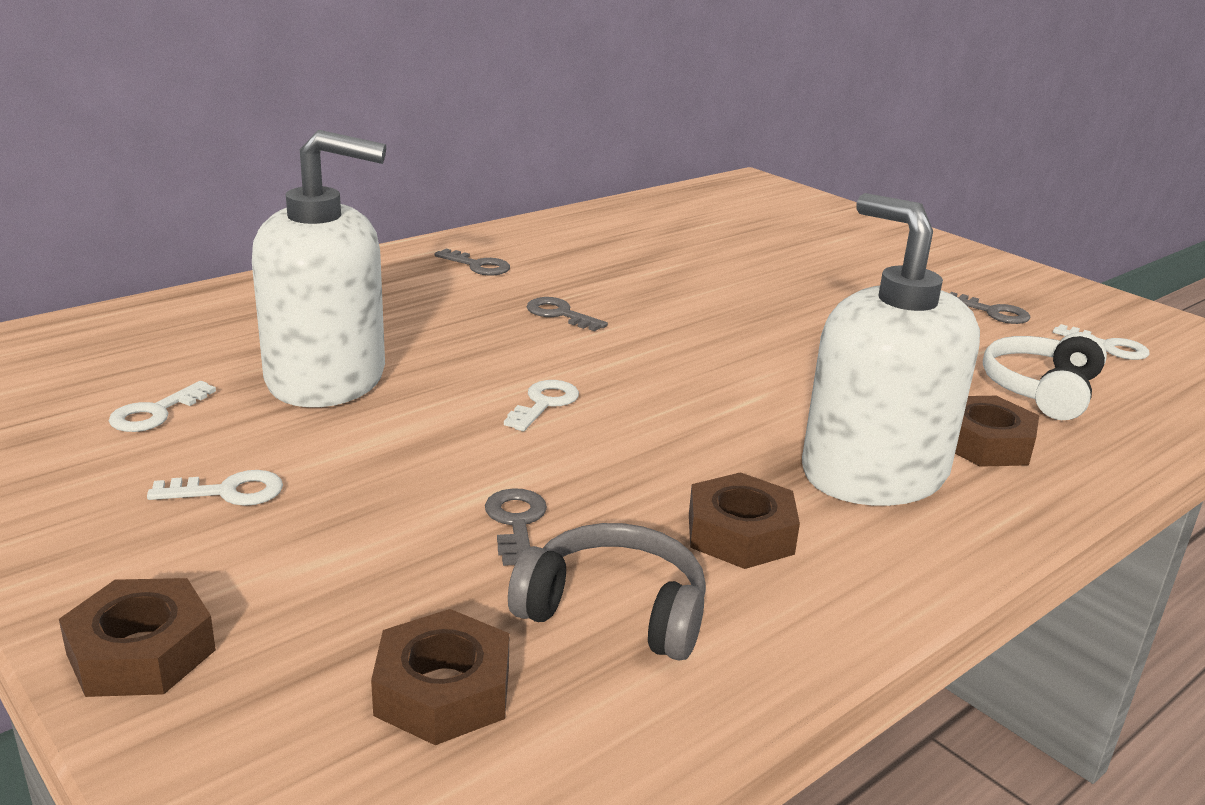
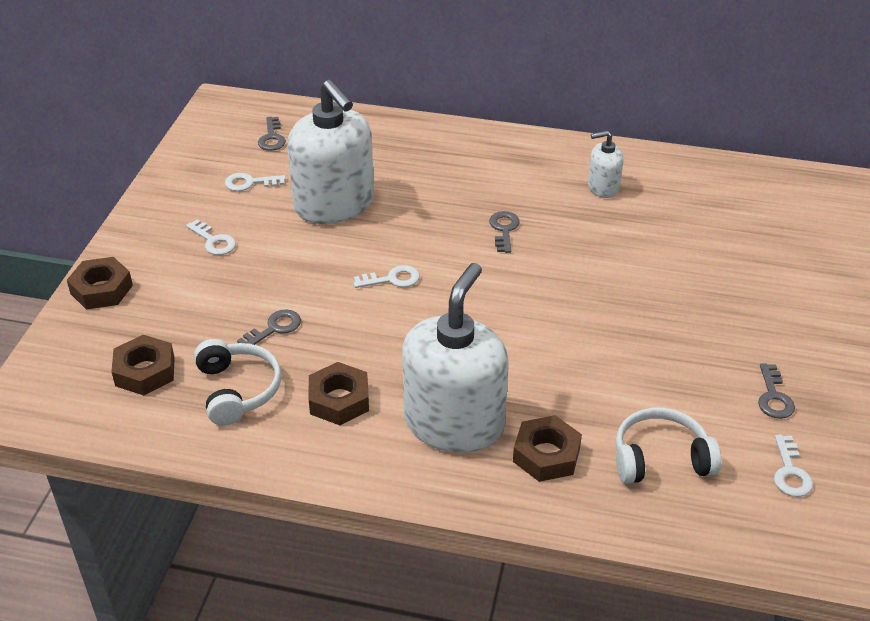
camera: 55 degrees right, 15 degrees up
(478, 266) = (528, 169): grey key -> grey key (272, 138)
(574, 251) = (603, 187): none -> white soap dispenser
(614, 610) = (238, 390): grey headphones -> white headphones

